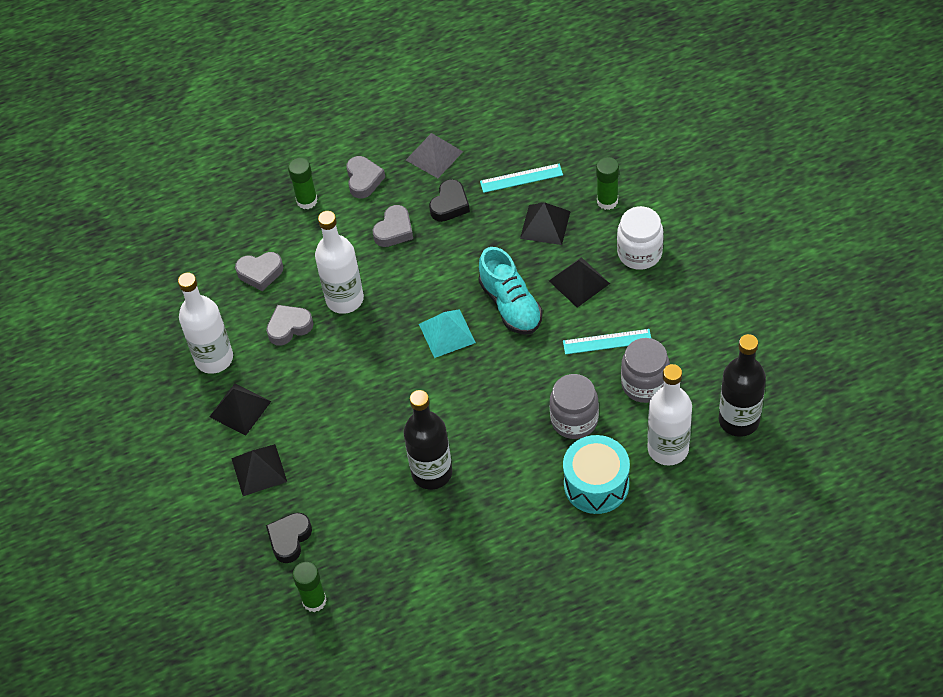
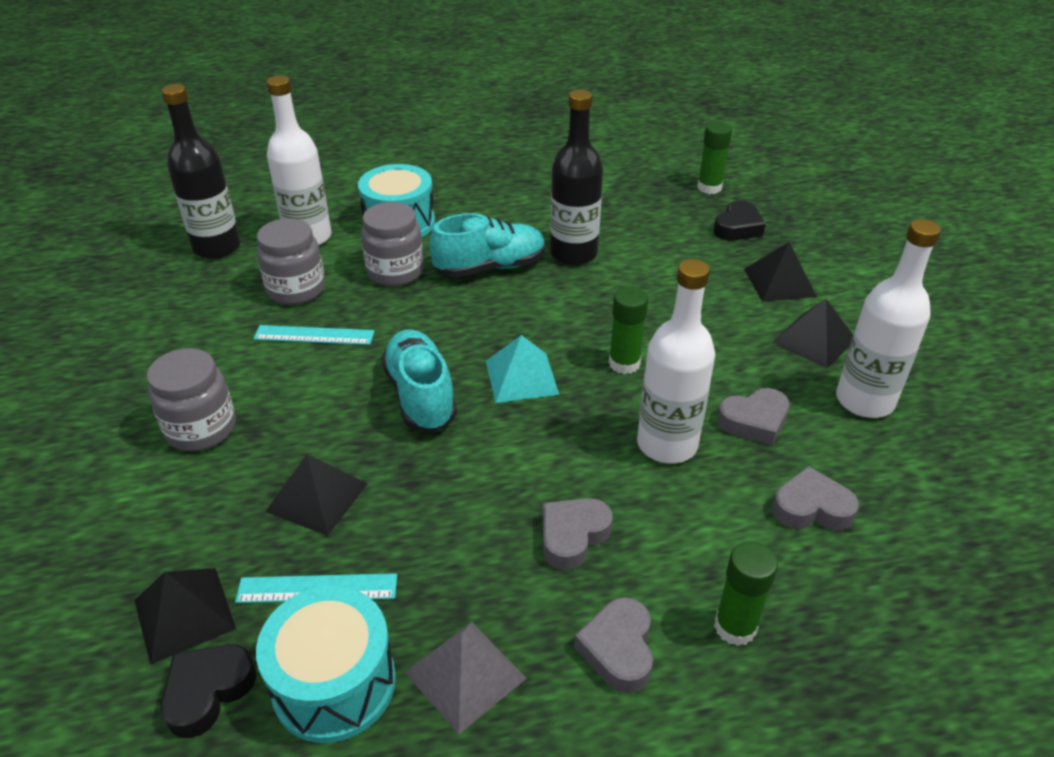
camera: 175 degrees left, 15 degrees down
(450, 205) = (463, 563): black heart -> black heart (208, 691)
(493, 141) = (334, 683): none -> turquoise drum
(498, 441) = (490, 267): none -> turquoise shoe
(579, 282) = (310, 407): black pyramid -> black pyramid (184, 614)
(607, 201) = (196, 516): green glue stick -> green glue stick (624, 363)
(639, 253) = (201, 429): white jar -> grey jar

